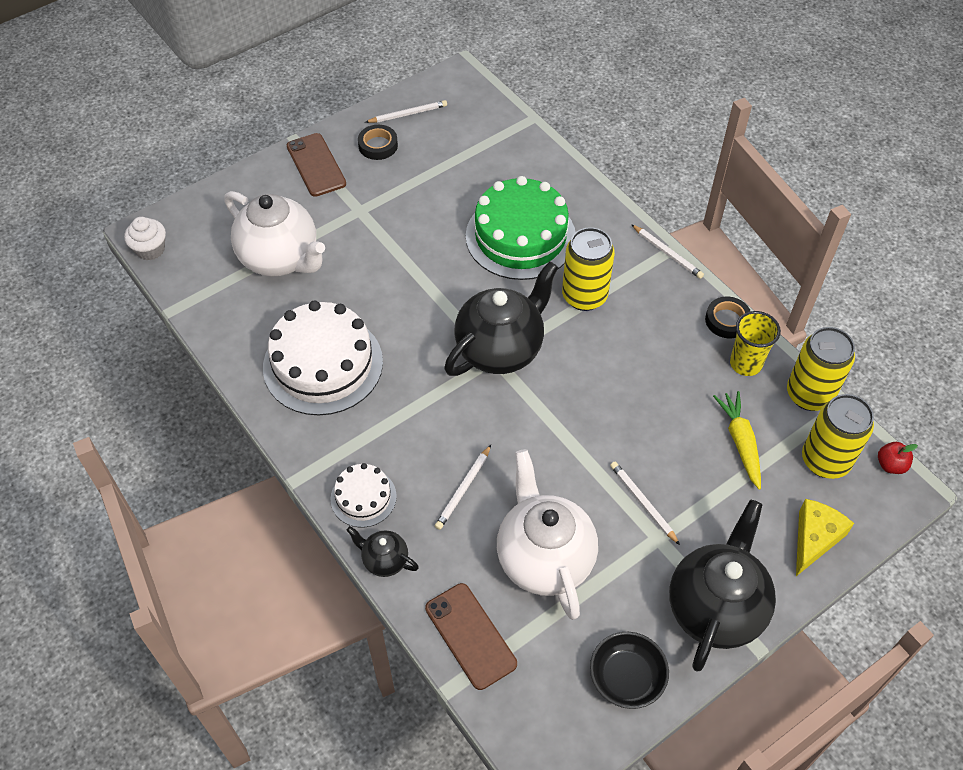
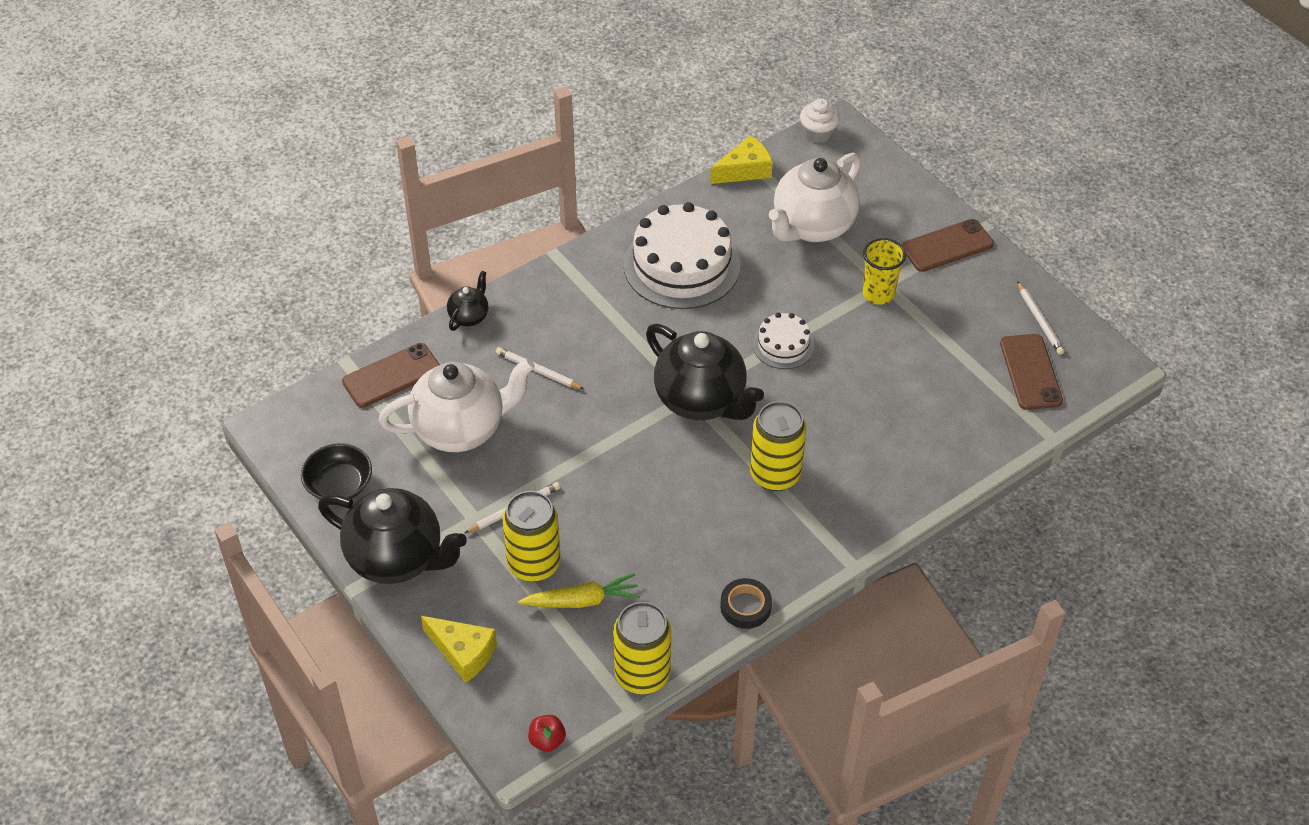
camera: 90 degrees right, 5 degrees down
(193, 310) = (745, 170): none -> yellow cheese
(363, 497) = (533, 300): white cake -> white cake (783, 345)
(378, 145) = (984, 296): black tape -> none
(465, 124) = (1030, 372): none -> brown phone
(520, 236) = (858, 420): green cake -> none
(667, 253) = (843, 557): white pencil -> none
(745, 364) = (684, 617): yellow cup -> yellow cup (878, 294)
(825, 460) = (556, 677): yellow can -> yellow can (534, 564)

